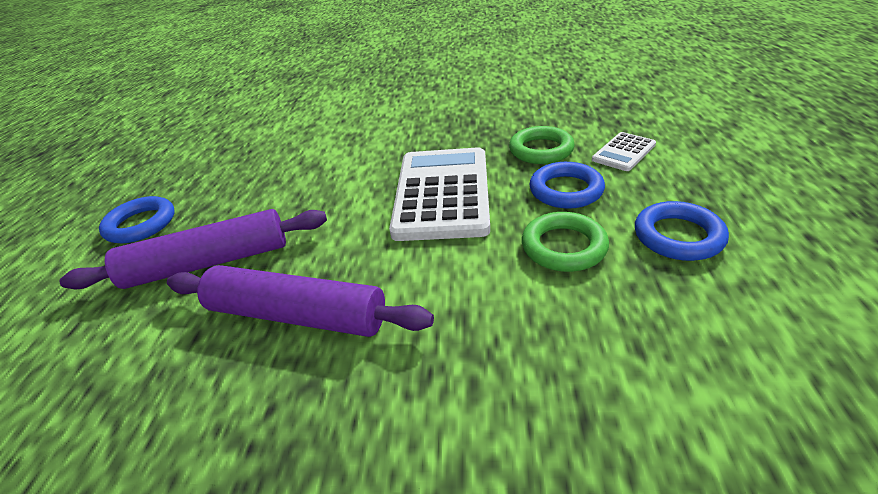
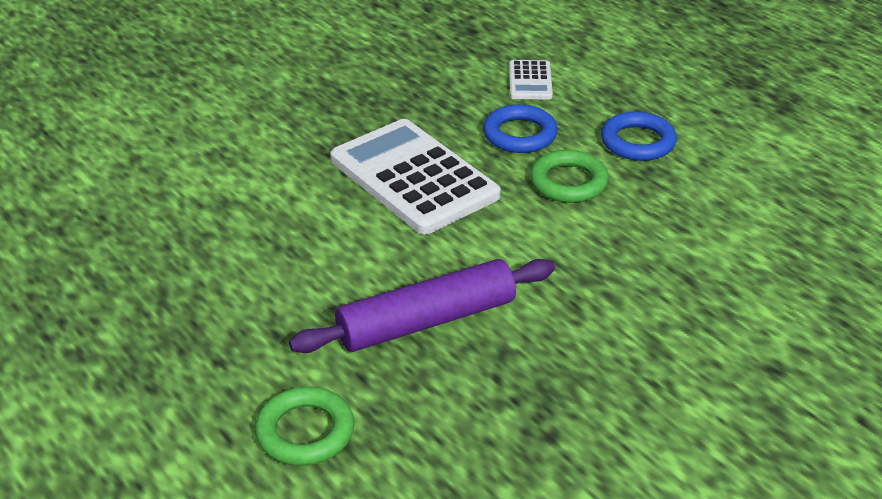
camera: 45 degrees left, 0 degrees up
(141, 224) = (113, 339): blue ring -> none
(208, 262) = (270, 329): purple rolling pin -> none
(541, 150) = (454, 102): green ring -> green ring (305, 432)

